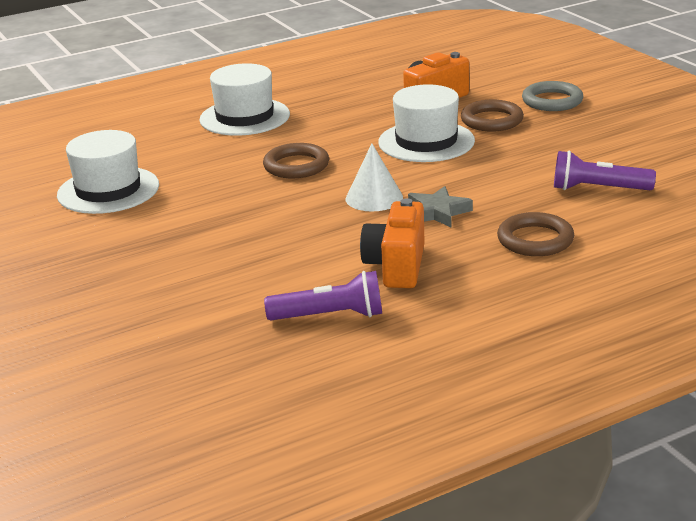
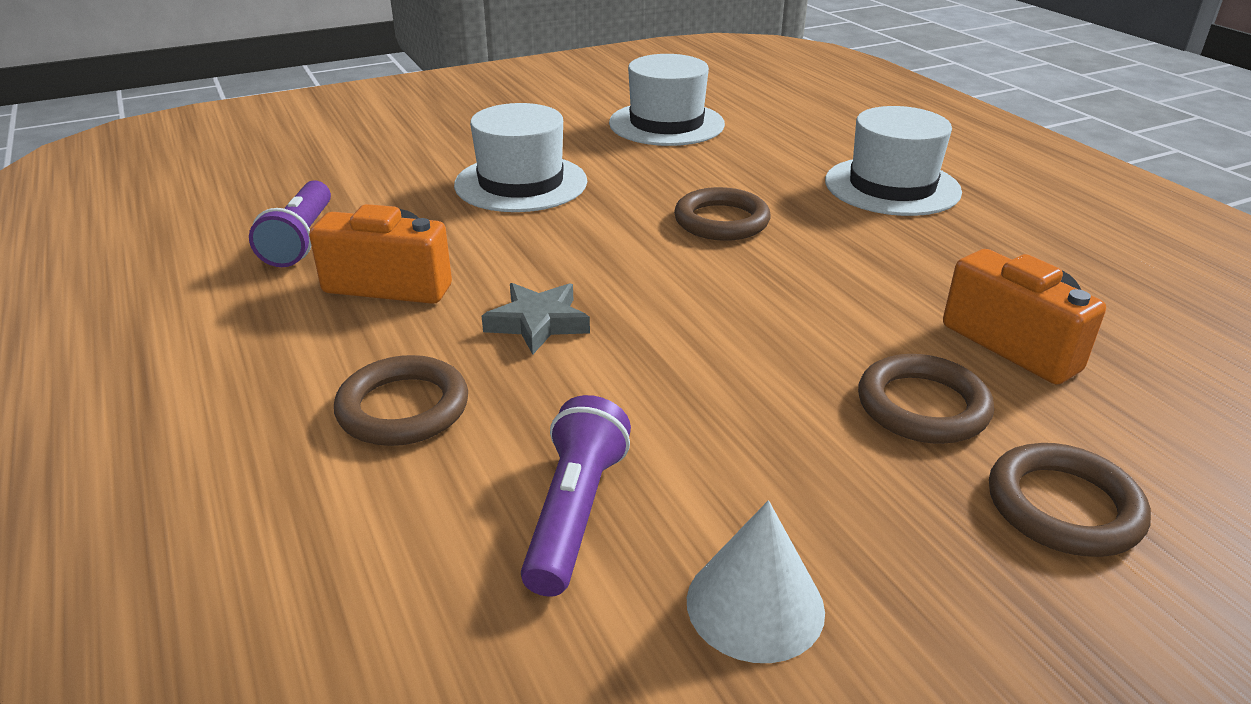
camera: 90 degrees right, 5 degrees up
(374, 198) = (603, 274): white cone -> white cone (755, 605)
(426, 142) = (811, 327): white hat -> white hat (521, 183)
(552, 101) = (1063, 507): grey ring -> brown ring

